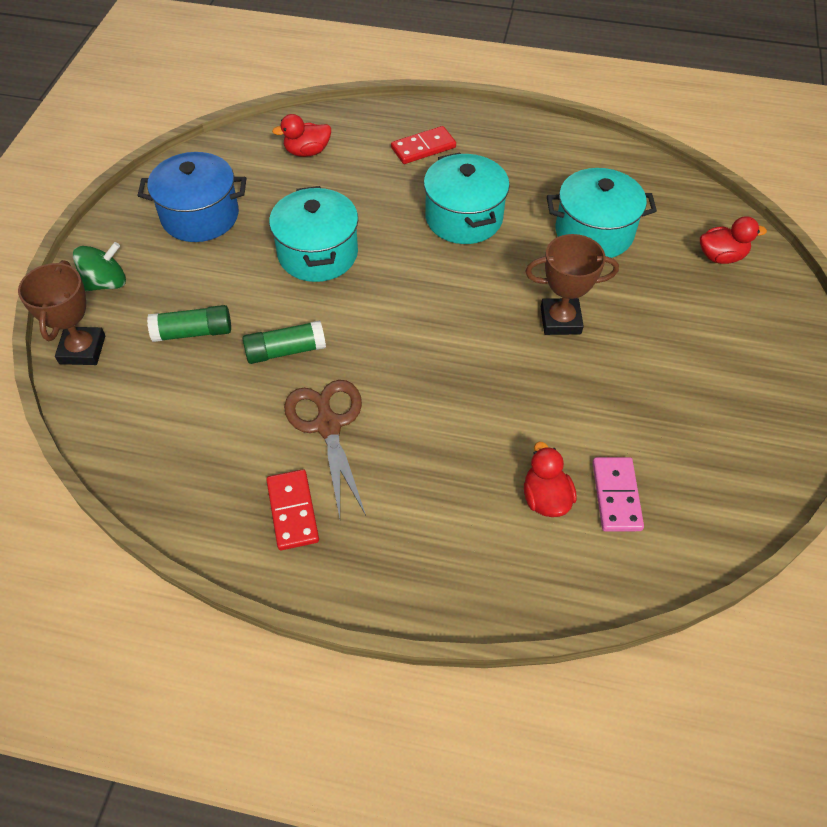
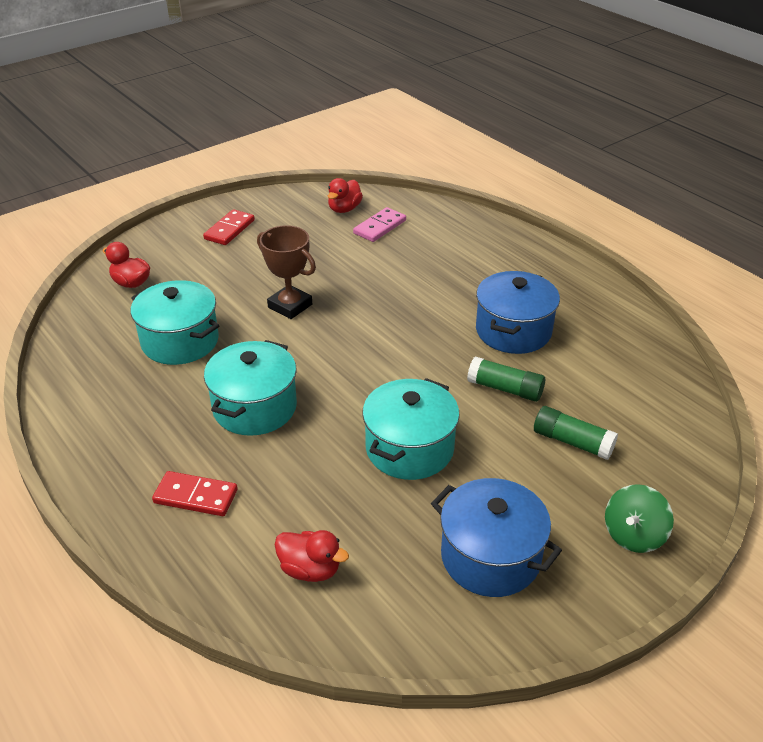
camera: 140 degrees left, 15 degrees down
(82, 350) = (683, 480): brown trophy -> none
(106, 283) = (633, 535): green spinning top -> green spinning top turned 60 degrees counterclockwise
(292, 511) = (573, 303): red domino -> red domino (229, 230)
(328, 425) = (513, 331): brown scissors -> blue pot
(545, 498) = (418, 243): red duck -> red duck (344, 209)

